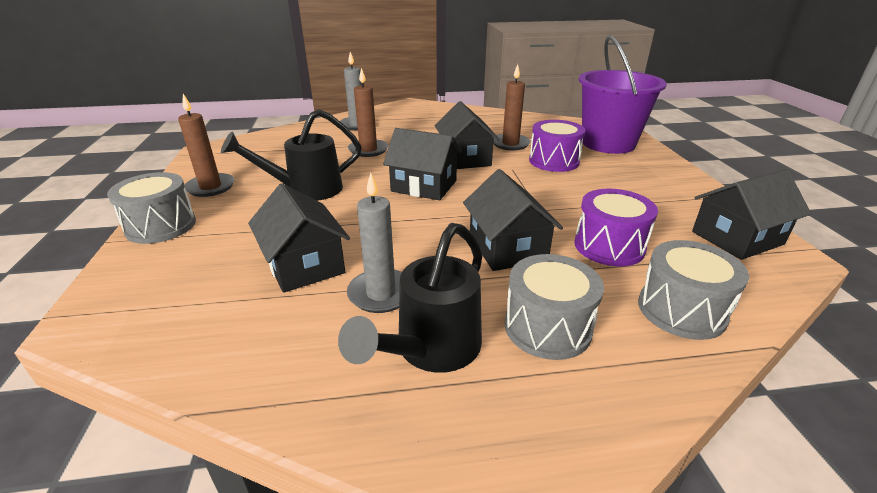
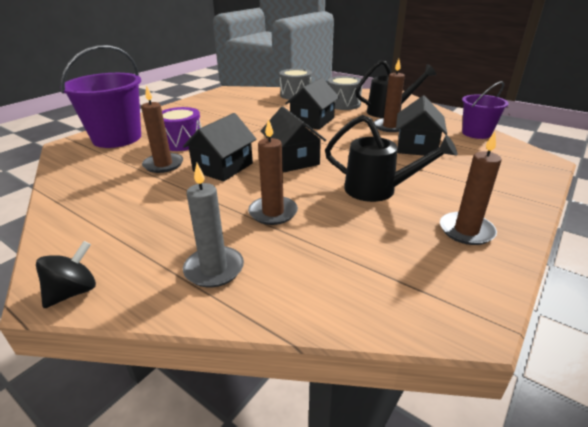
camera: 135 degrees left, 0 degrees up
(161, 226) = (512, 203): grey drum -> none
(206, 355) = (476, 133): none -> purple bucket
(381, 293) = (390, 126): grey candle -> brown candle
(402, 105) = (73, 292): none -> black spinning top
(609, 246) = (273, 109): purple drum -> none
(737, 238) = (224, 96): black house -> none

